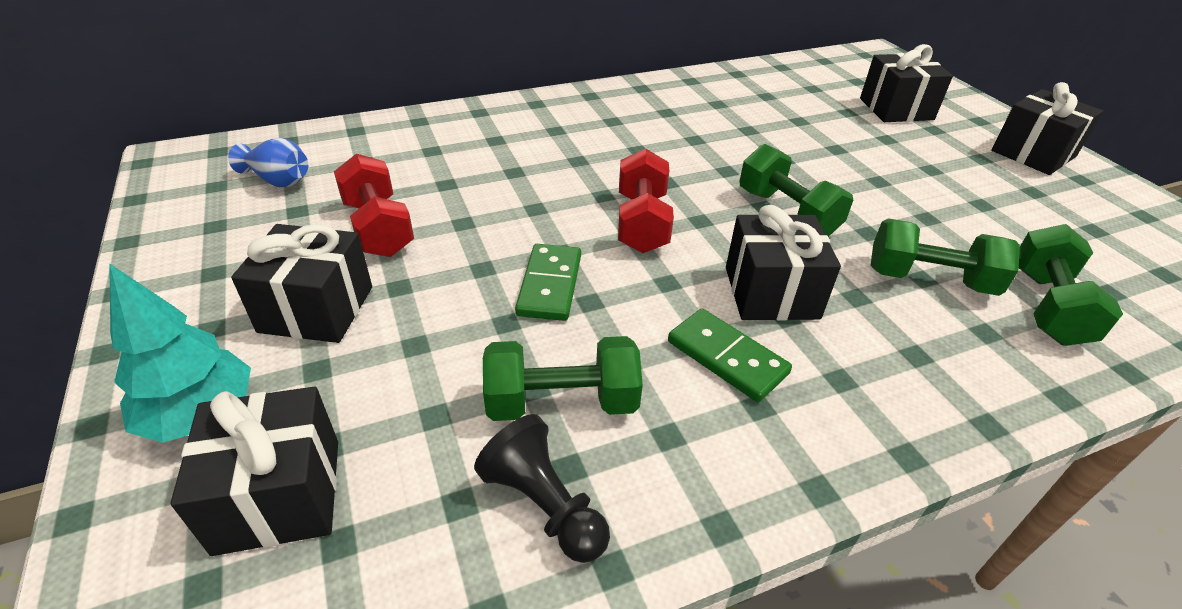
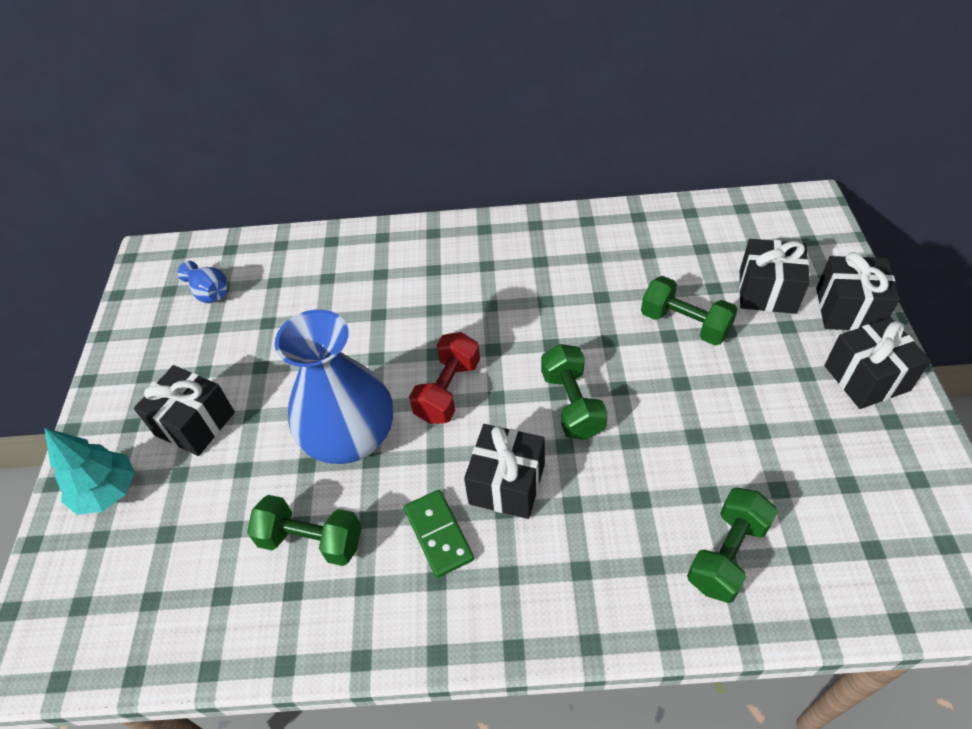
camera: 25 degrees right, 10 degrees up
(279, 495) = (131, 560): black gift -> black gift (848, 309)
(378, 228) = (259, 356): red dumbbell -> none
(544, 505) = (267, 612): black pawn -> none
(550, 285) = (350, 438): green domino -> blue vase
(929, 280) = (645, 502): green dumbbell -> green dumbbell (684, 324)

